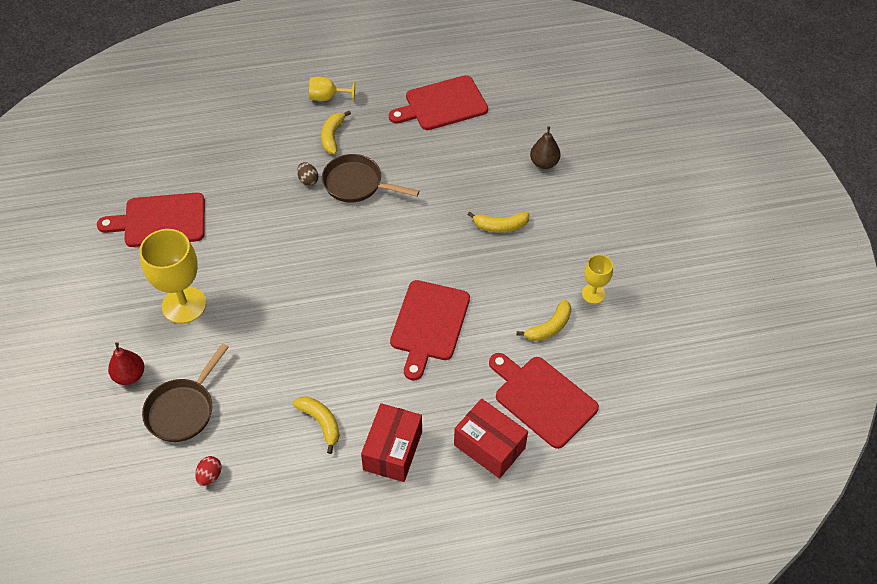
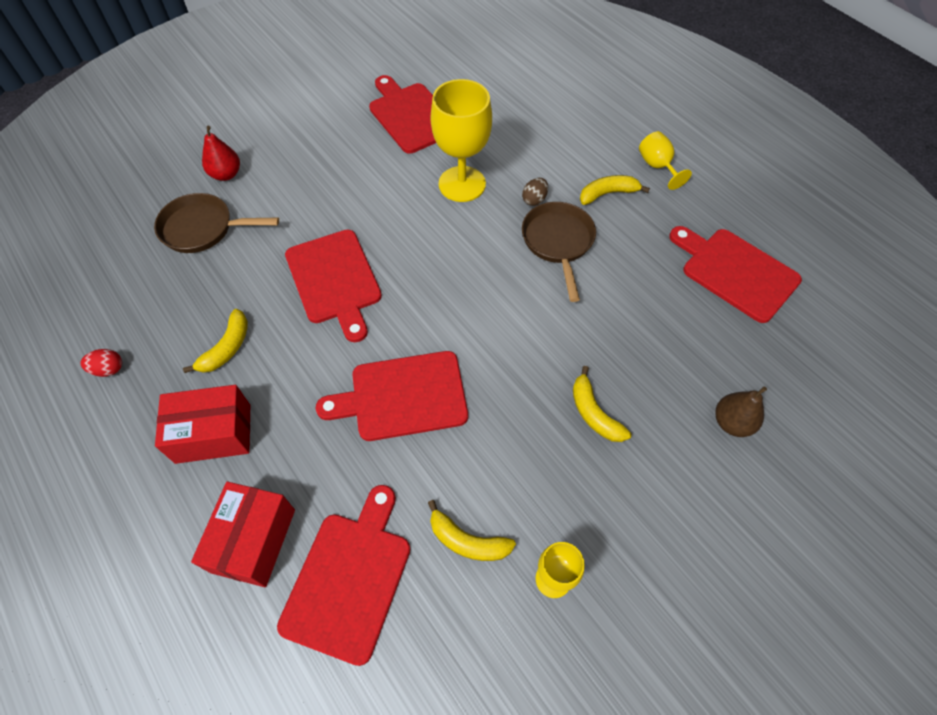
camera: 65 degrees right, 5 degrees up
(184, 305) = (323, 175): yellow goblet -> yellow goblet (462, 184)
(210, 476) = (134, 282): red egg -> red egg (108, 369)
(301, 332) = (335, 280): none -> red cutting board

